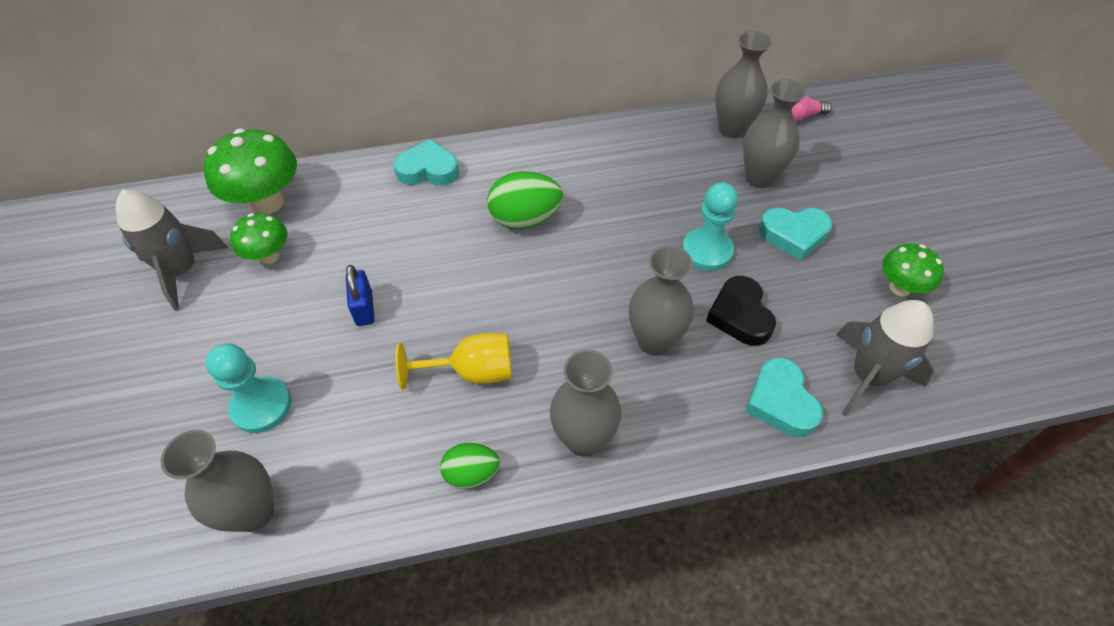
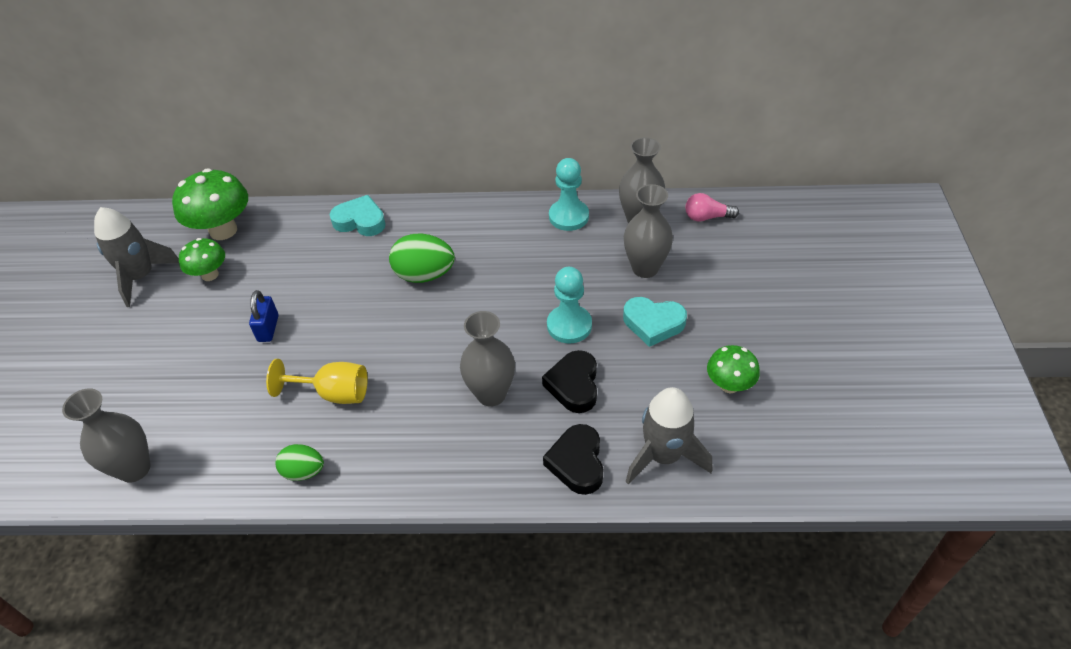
camera: 15 degrees right, 5 degrees down
(261, 406) = (166, 391): turquoise pawn -> turquoise pawn (568, 216)
(583, 439) = (401, 462): grey vase -> none
(780, 402) = (577, 463): turquoise heart -> black heart

